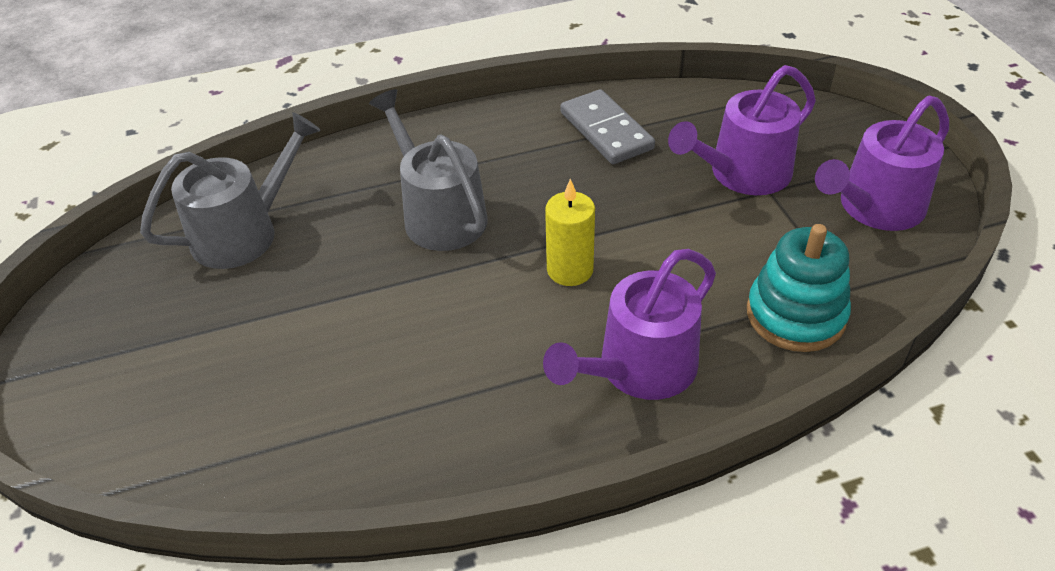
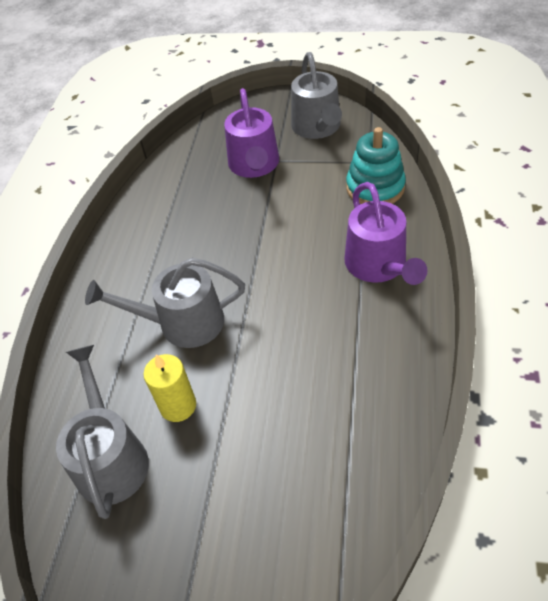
camera: 60 degrees left, 5 degrees up
(570, 270) = (281, 270): yellow candle -> yellow candle (178, 406)
(606, 131) = (168, 210): grey domino -> none
(875, 207) = (317, 127): purple watering can -> grey watering can

